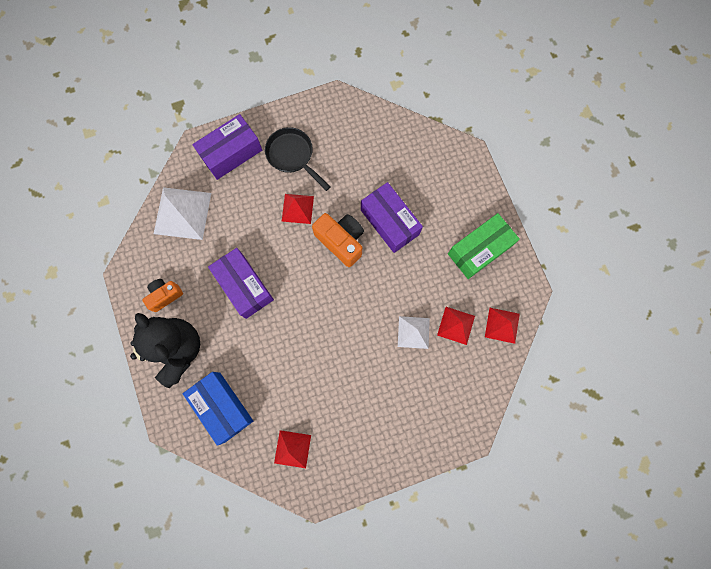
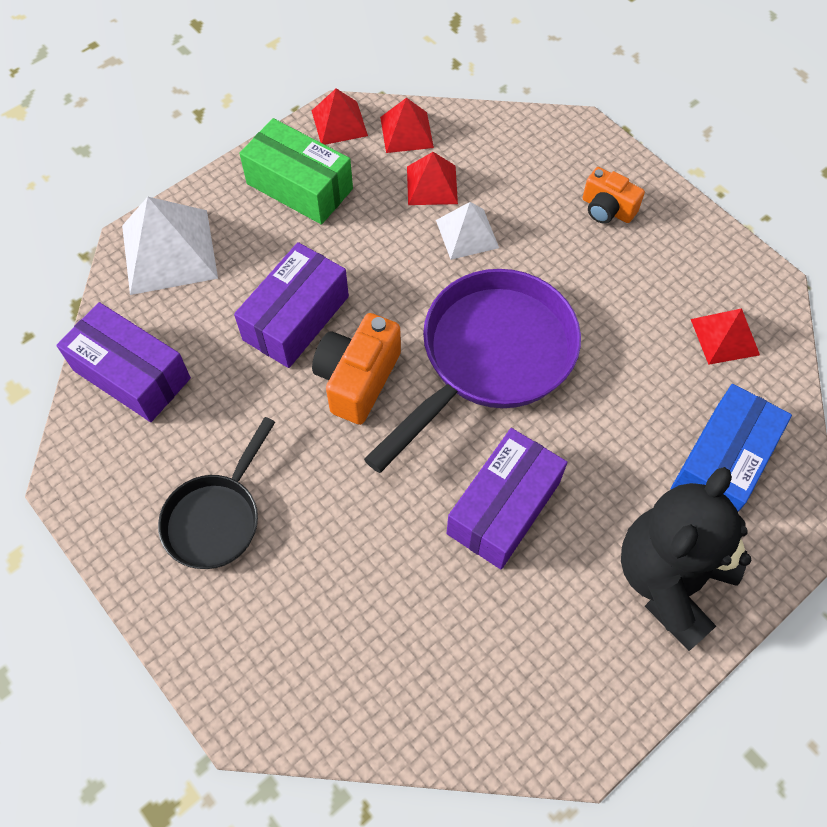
camera: 110 degrees left, 15 degrees down
(165, 295) = (585, 646): orange camera -> orange camera (607, 209)
(182, 213) = (407, 686): white pyramid -> white pyramid (169, 251)
(231, 153) = (244, 640): purple box -> purple box (131, 374)
(297, 208) = (321, 471): red pyramid -> red pyramid (339, 123)
(328, 312) = (490, 358): none -> purple pan

